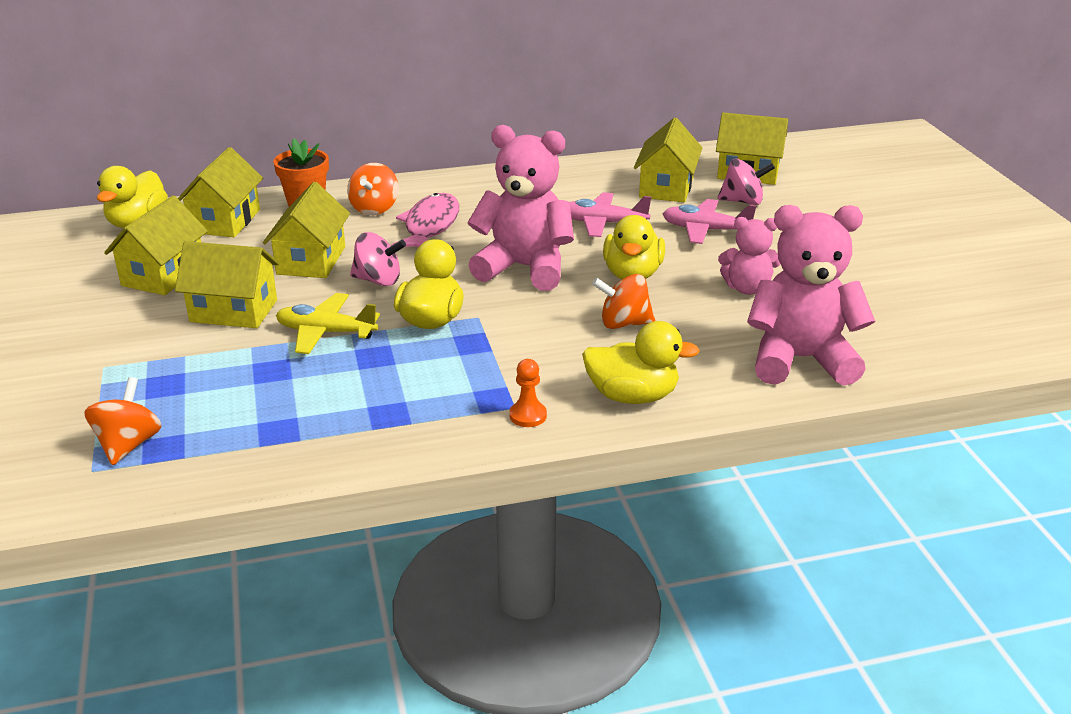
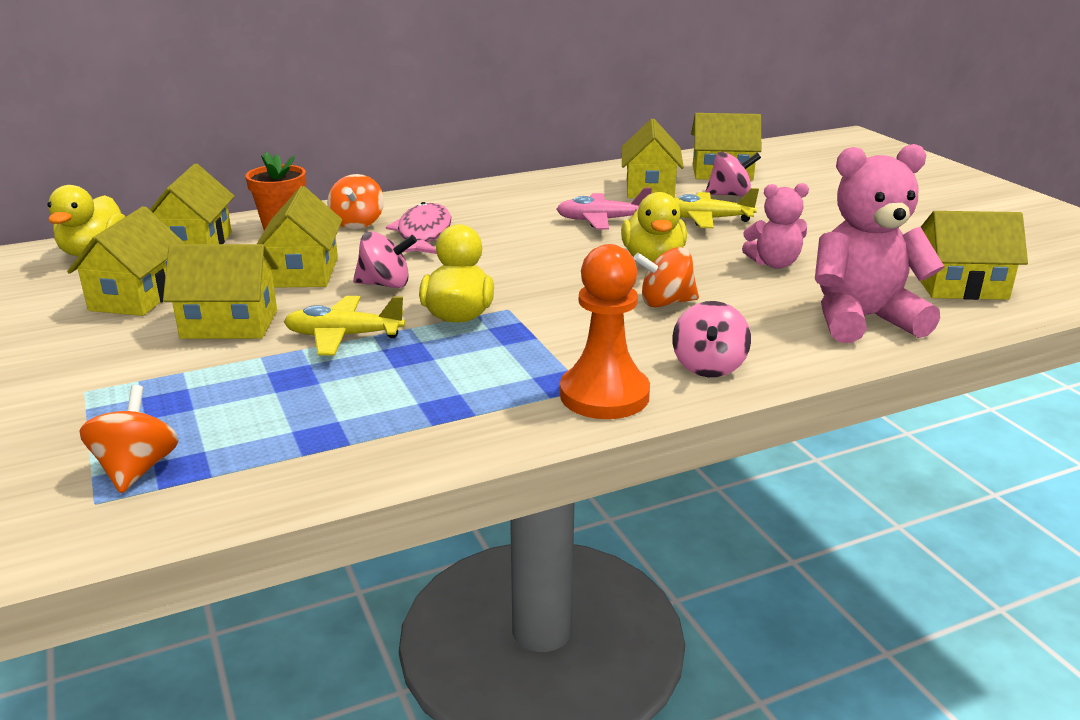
camera: 10 degrees left, 5 degrees down
(524, 268) = (538, 263): pink teddy bear -> none
(528, 415) = (604, 395): orange pawn -> orange pawn, size x2.11
(632, 396) = (708, 367): yellow duck -> pink spinning top
(705, 230) = (706, 219): pink plane -> yellow plane
(918, 331) = (960, 286): none -> yellow house

